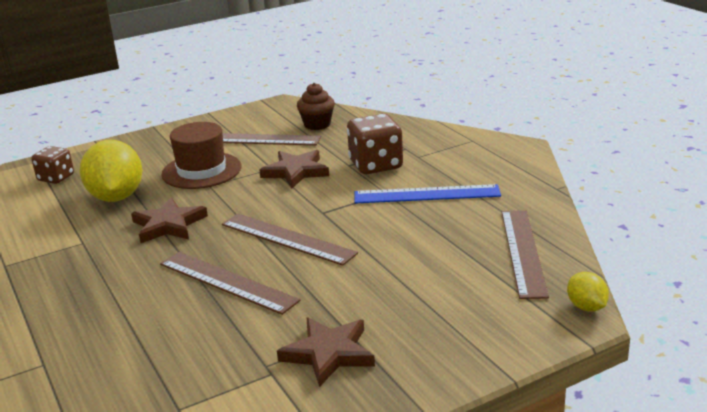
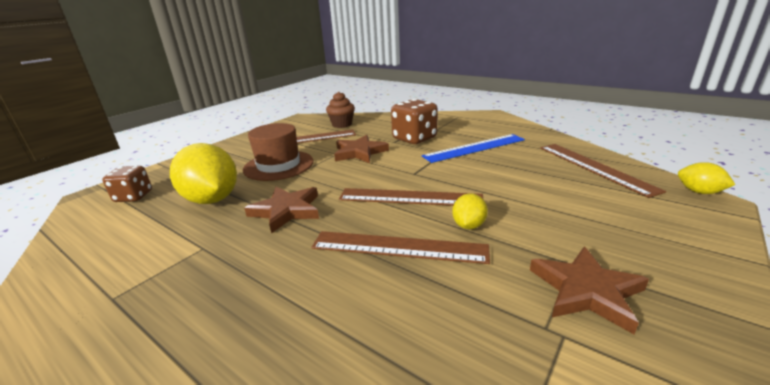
camera: 25 degrees left, 0 degrees up
(306, 279) = (468, 225): none -> yellow lemon

